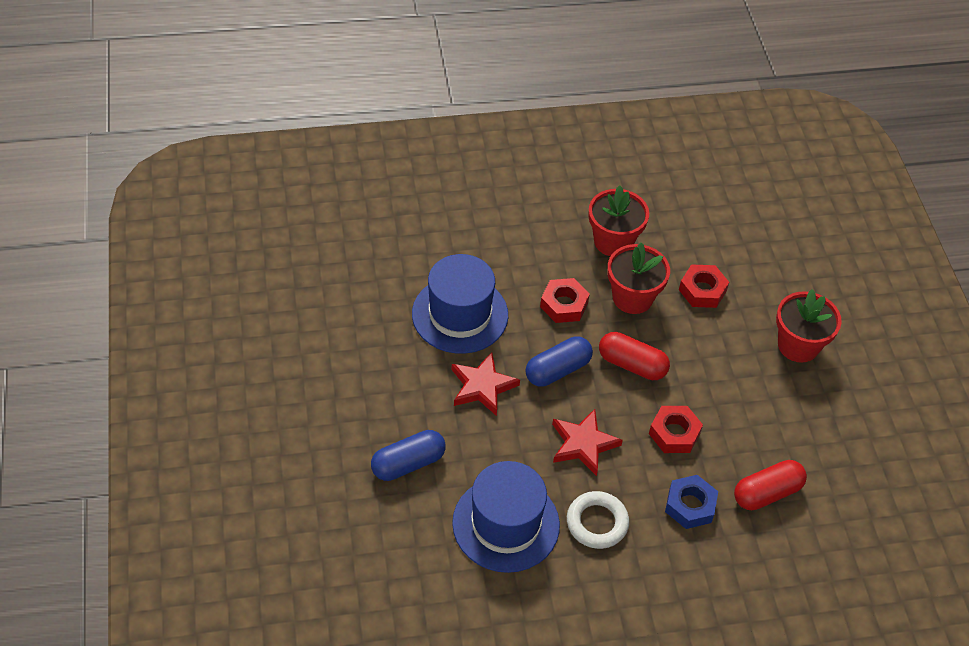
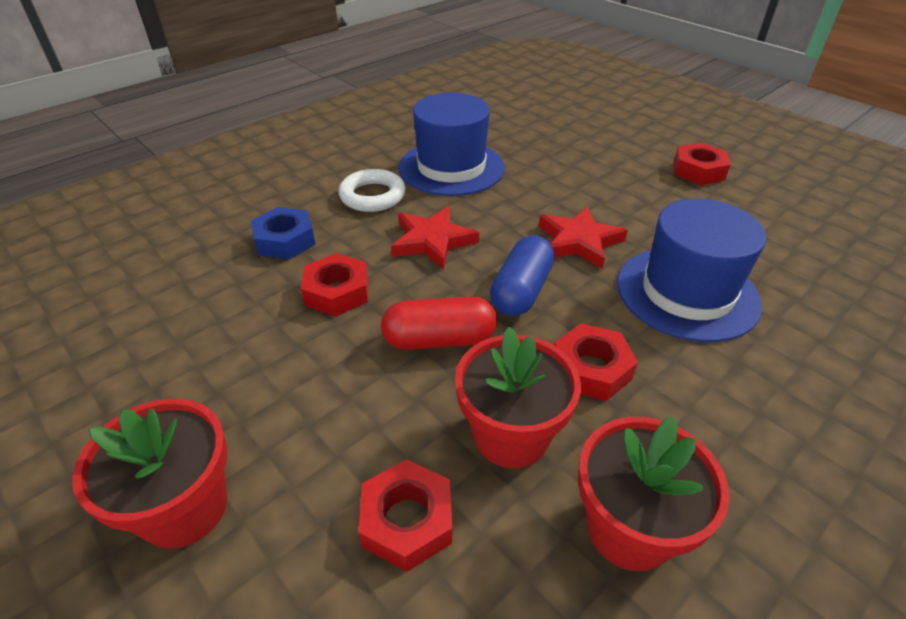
camera: 150 degrees right, 10 degrees down
(311, 400) = (698, 171): none -> red nut
(408, 463) = (570, 168): blue capsule -> none
(767, 493) = (195, 284): red capsule -> none

